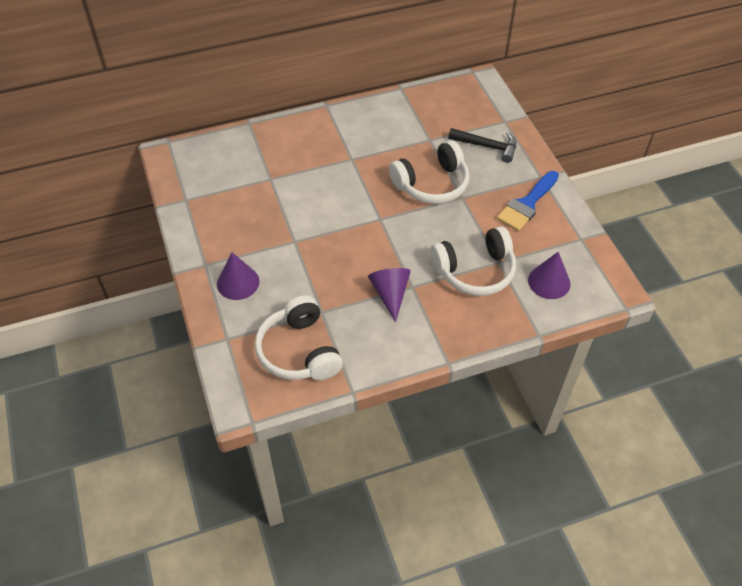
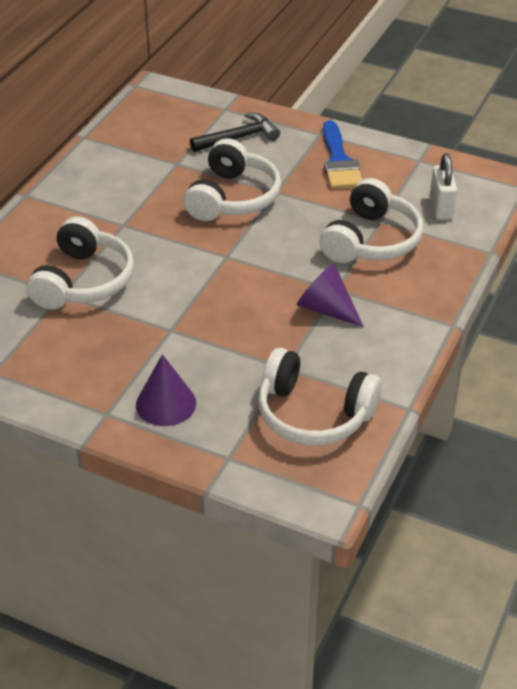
camera: 45 degrees left, 10 degrees down
(289, 179) = (83, 281): none -> white headphones
(549, 282) = (441, 208): purple cone -> white padlock

